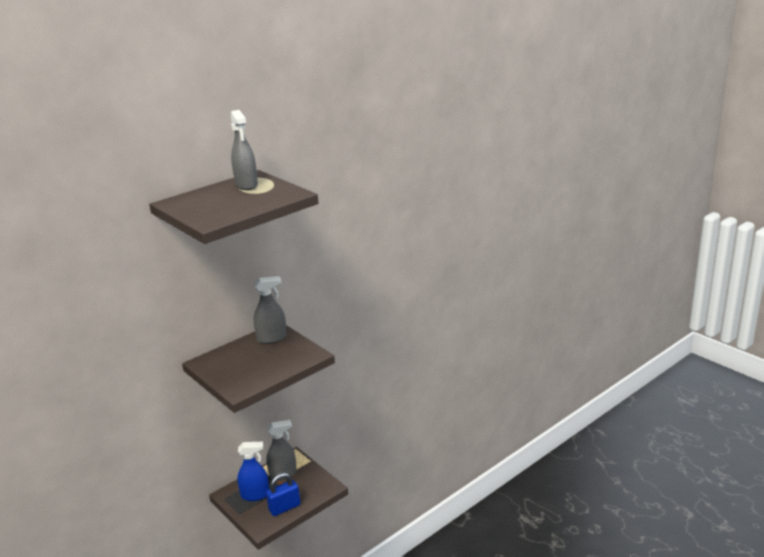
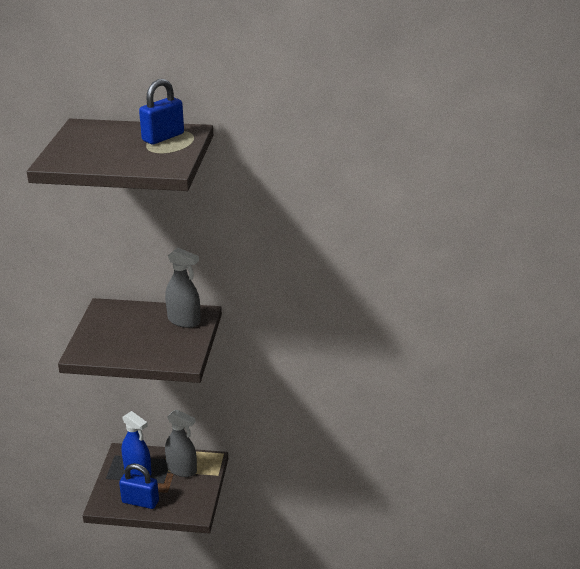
camera: 45 degrees right, 5 degrees up
(246, 185) = (163, 137): grey spray bottle -> blue padlock

